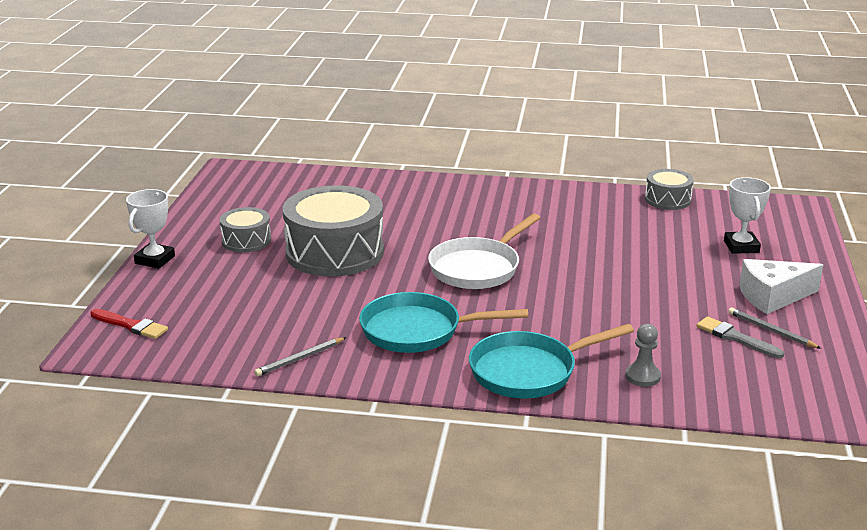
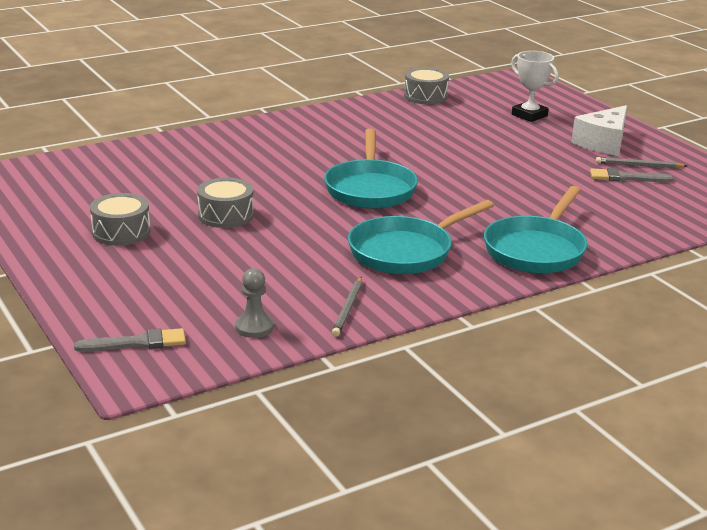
camera: 40 degrees left, 0 degrees up
(131, 325) = (136, 343): red brush -> grey brush
(155, 260) = (53, 279): white trophy -> none
(334, 252) = (226, 215): grey drum -> grey drum, size x0.51
(478, 268) = (370, 189): white pan -> turquoise pan
(642, 376) = (614, 224): grey pawn -> grey pawn (254, 327)

